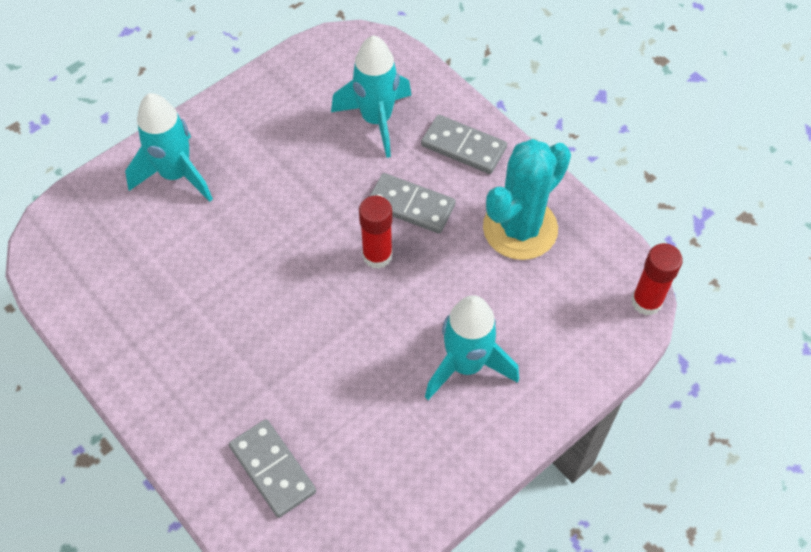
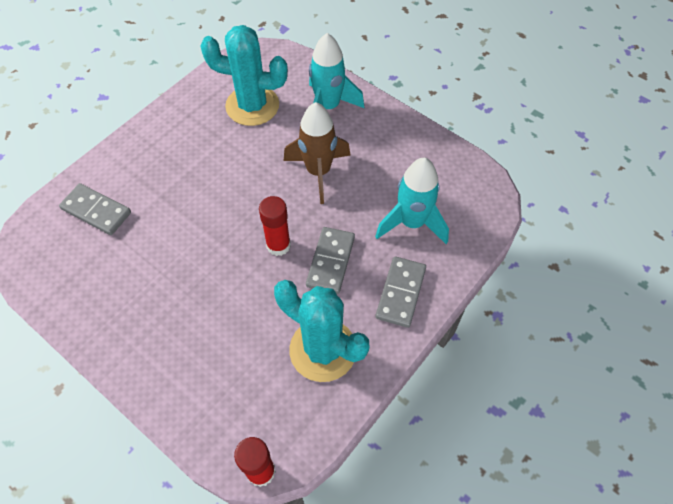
camera: 80 degrees right, 0 degrees up
(143, 261) = (252, 106): none -> turquoise cactus
(272, 469) = (96, 211): grey domino -> grey domino turned 75 degrees clockwise
(279, 200) = (318, 172): none -> brown rocket
(466, 365) = (185, 324): turquoise rocket -> none

